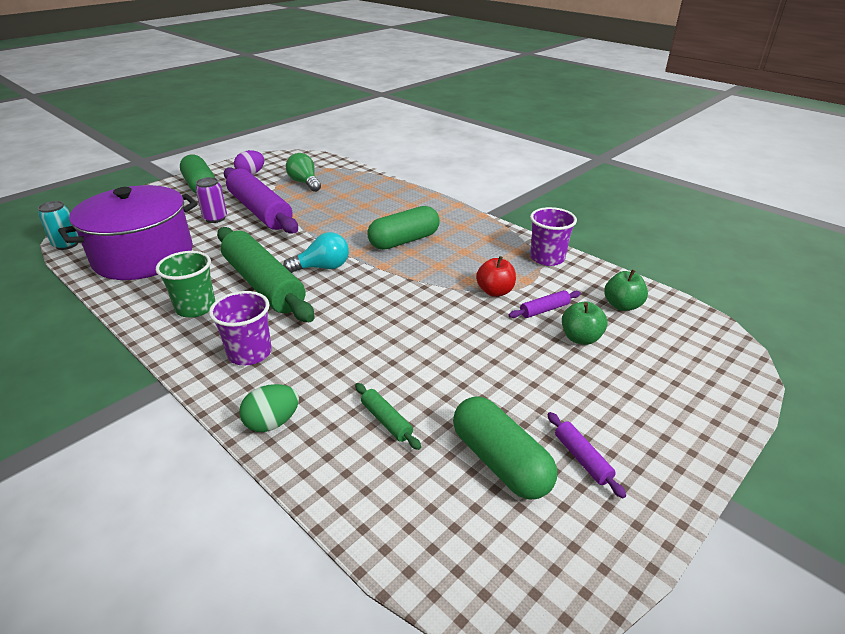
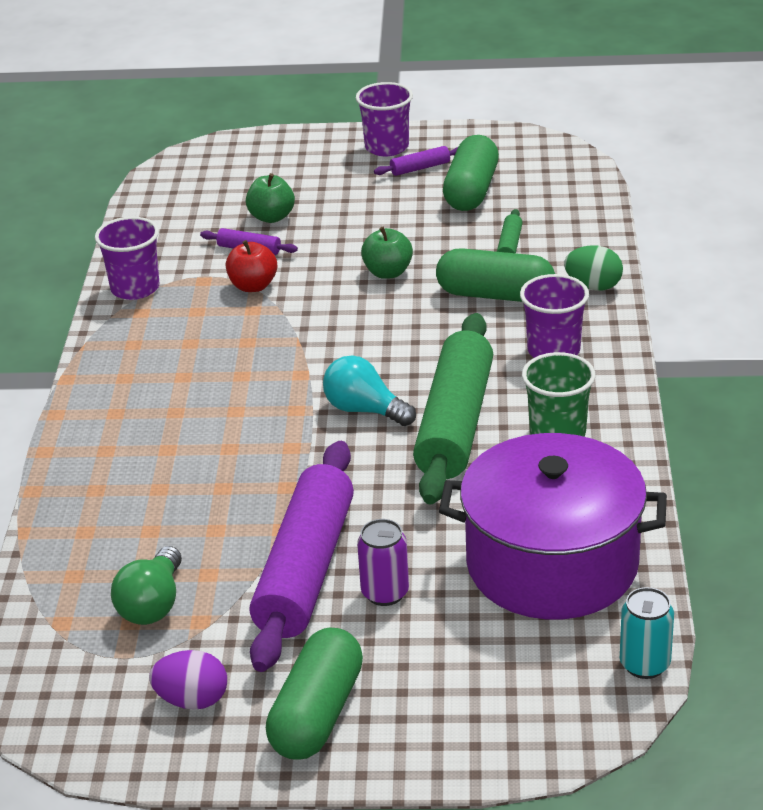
camera: 130 degrees left, 0 degrees up
(404, 241) = (221, 395): green capsule -> green capsule (495, 295)
(582, 458) = (420, 168): purple rolling pin -> purple rolling pin turned 45 degrees clockwise
(622, 305) = (183, 218): green apple -> green apple (388, 272)
(651, 464) = (387, 147): none -> purple cup

